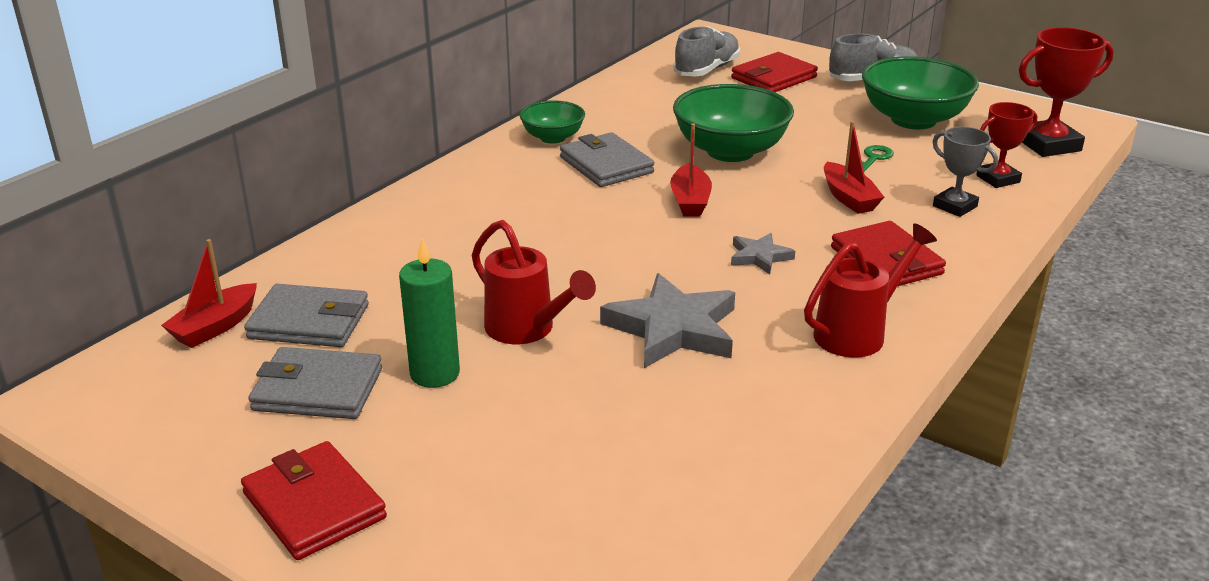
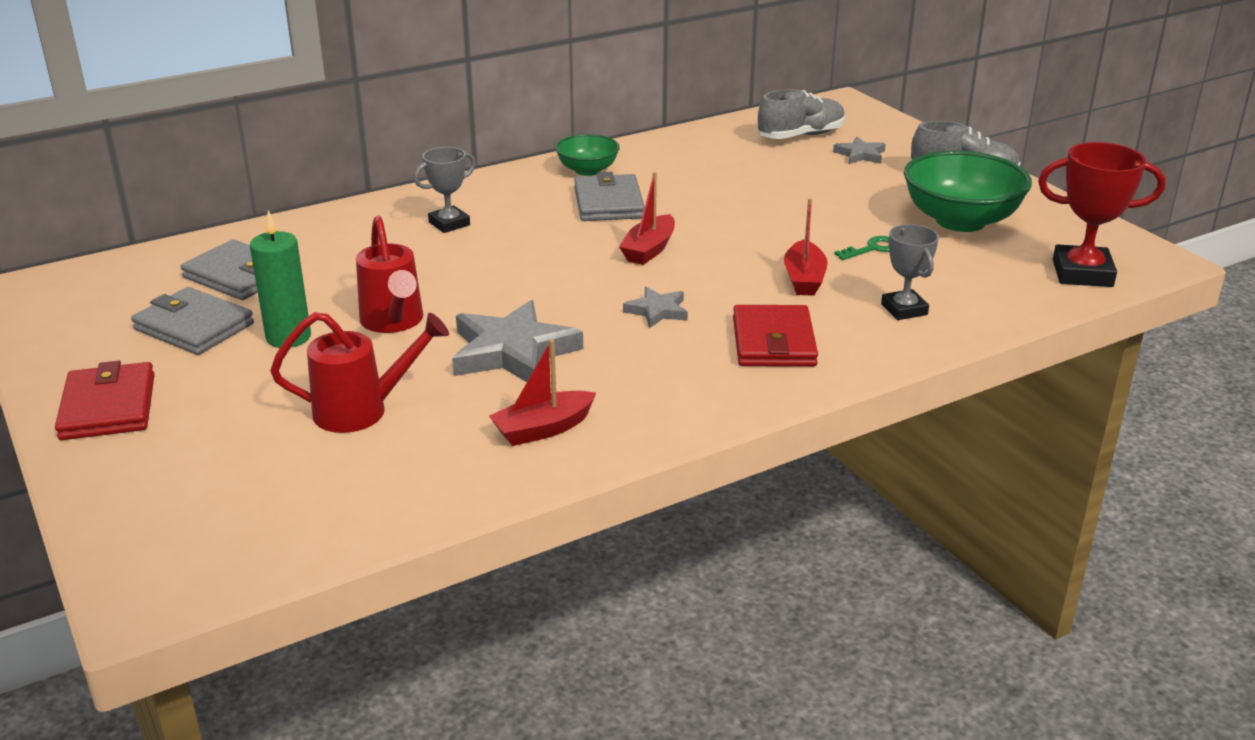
camera: 25 degrees right, 0 degrees up
(215, 327) = (170, 263): red boat -> red boat (543, 429)
(475, 217) = (449, 224): none -> grey trophy
(730, 151) = (737, 214): green bowl -> none
(774, 78) = (860, 155): red wallet -> grey star
(857, 333) = (671, 396): red watering can -> red watering can (362, 411)
(998, 179) = (983, 294): red trophy -> none

